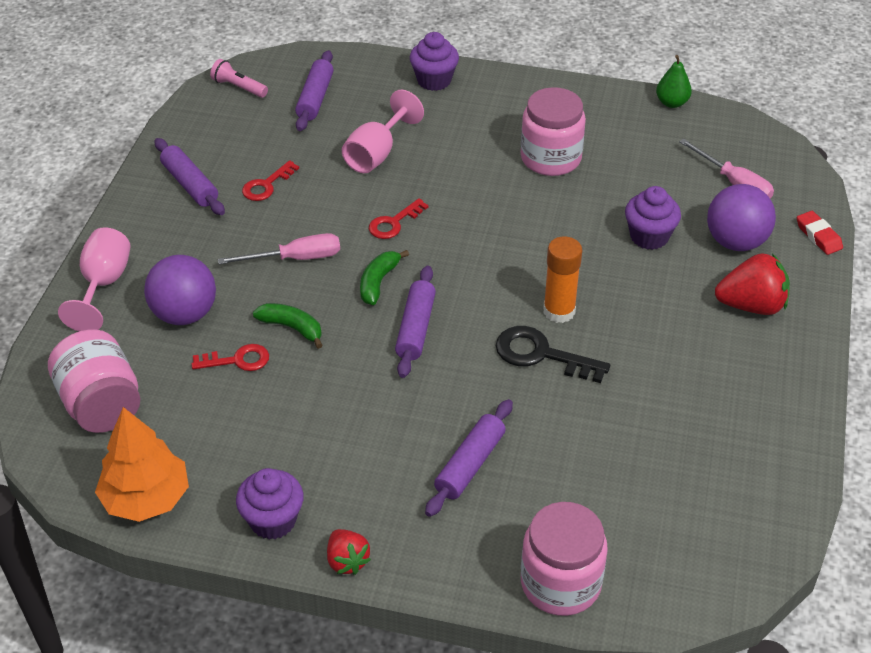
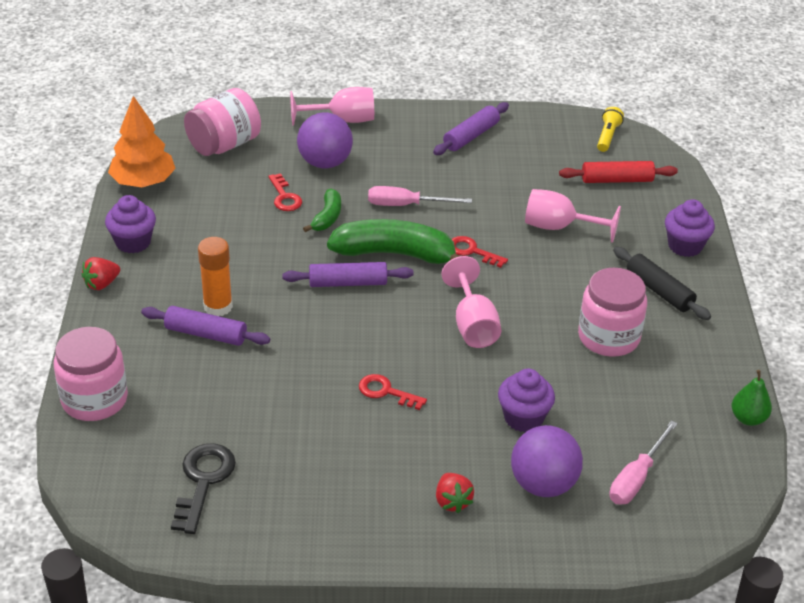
camera: 75 degrees right, 5 degrees down
(239, 87) = (607, 136): pink flashlight -> yellow flashlight
(266, 185) = (488, 174): red key -> red key (386, 392)
(295, 258) = (406, 205): pink screwdriver -> pink screwdriver turned 120 degrees clockwise
(315, 98) = (617, 180): purple rolling pin -> red rolling pin
(378, 282) = (395, 254): green banana -> green banana, size x1.96
(494, 112) = (659, 291): none -> black rolling pin
(510, 245) = (473, 325): none -> pink goblet
(541, 355) = (340, 361): black key -> black key (203, 481)
(559, 311) = (397, 366): orange glue stick -> orange glue stick (218, 306)
(751, 305) = (452, 502): red strawberry -> red strawberry, size x0.61
(818, 236) = (581, 553): red eraser -> none

